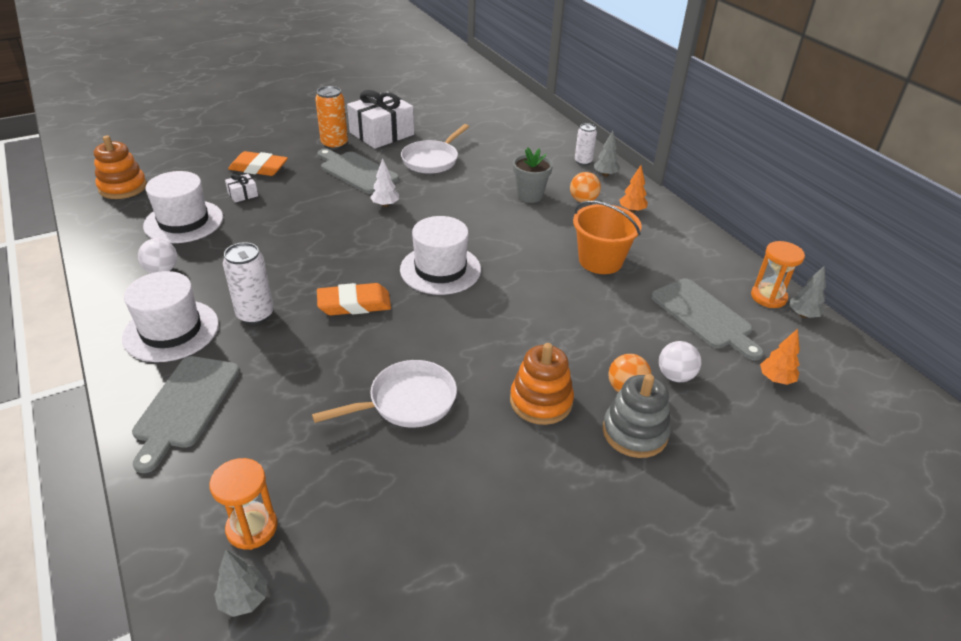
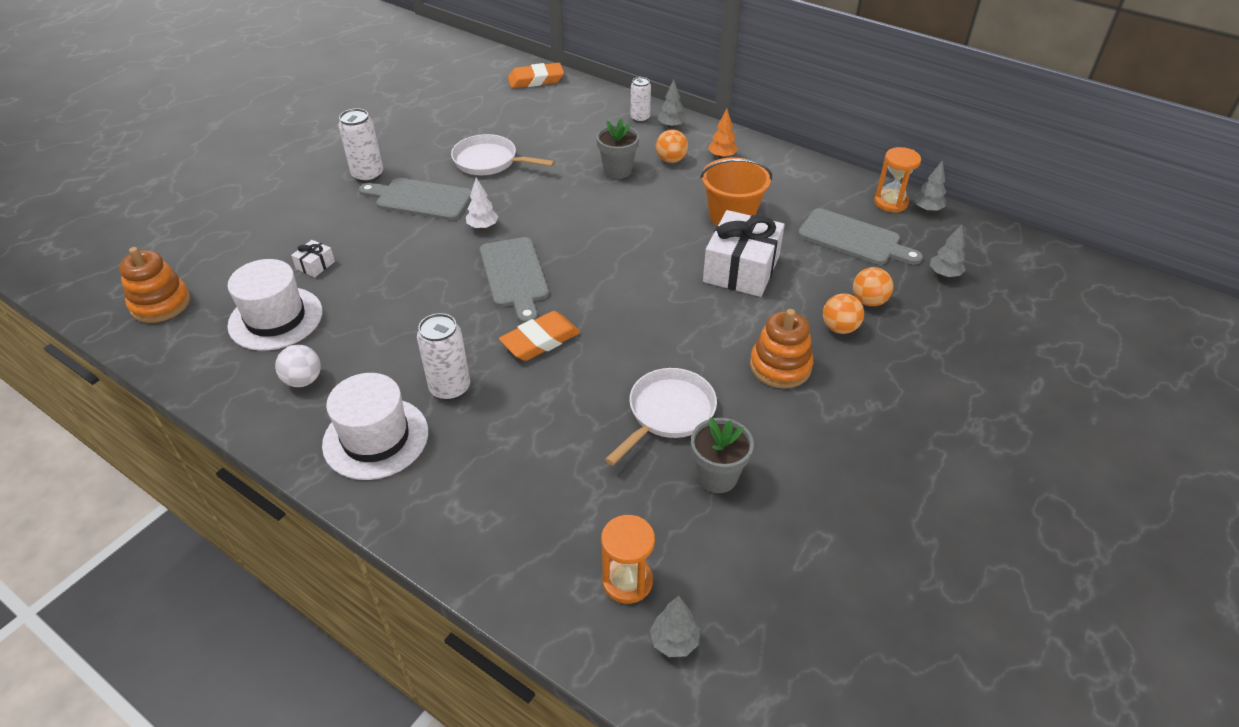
camera: 25 degrees left, 5 degrees up
(185, 406) = (462, 504): grey cutting board -> grey cutting board (514, 276)
(259, 168) = (305, 229): orange eraser -> orange eraser (536, 80)
(334, 144) = (368, 175): orange can -> white can
(382, 133) = (410, 147): white gift -> white gift (741, 269)
(403, 473) = (717, 477): none -> grey flower pot
(432, 160) = (489, 161): white pan -> white pan turned 105 degrees clockwise
(440, 269) = (594, 276): white hat -> none
(634, 432) = (873, 362): grey stacking toy -> none
(675, 376) = (868, 301): white ball -> orange ball
(775, 379) = (944, 274): orange tree -> grey tree

